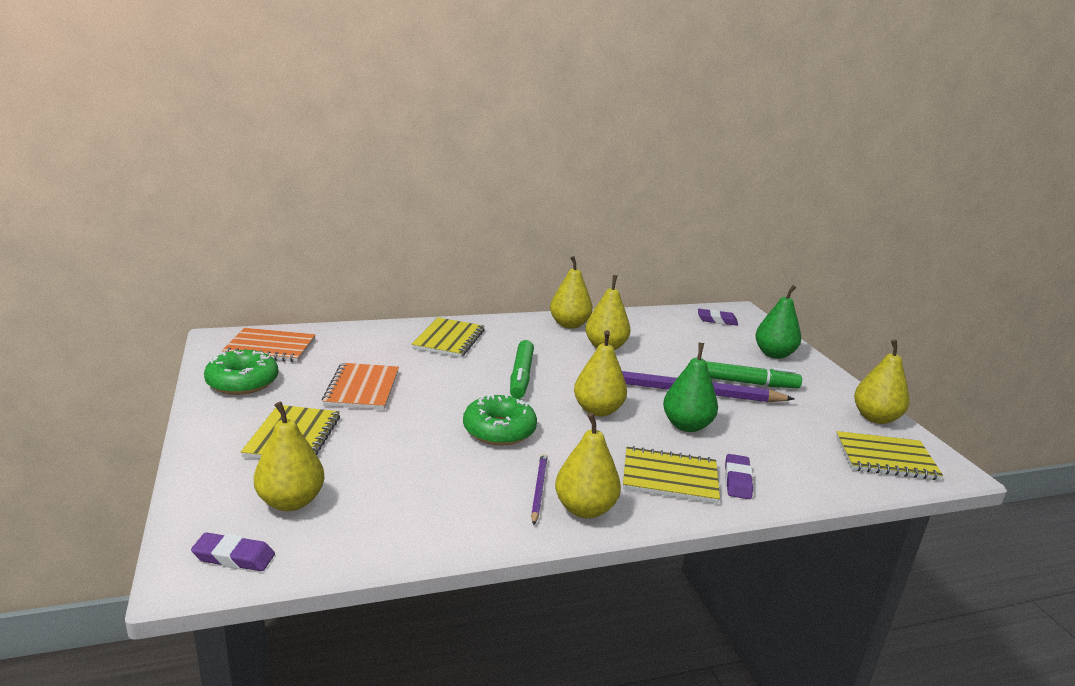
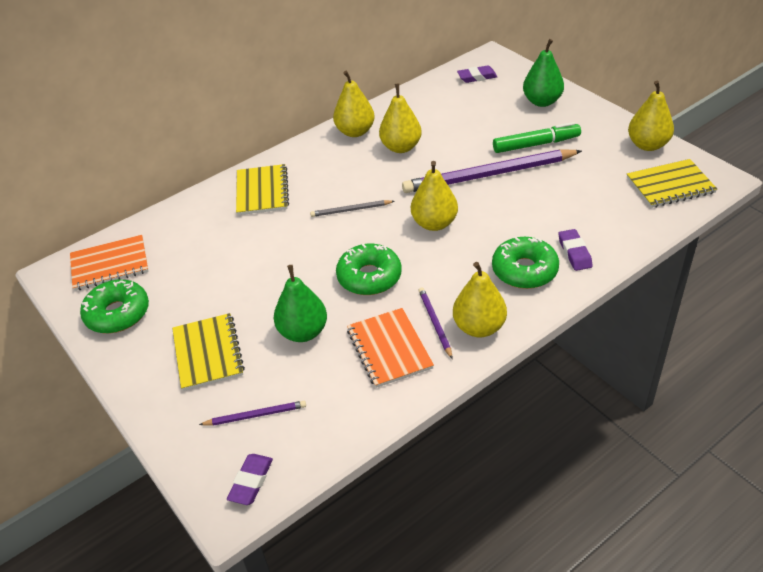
camera: 15 degrees left, 20 degrees up
(234, 557) = (251, 481): purple eraser -> purple eraser turned 60 degrees counterclockwise
(291, 501) = (255, 415): yellow pear -> purple pencil
(362, 388) = (227, 278): orange notebook -> orange notebook (389, 349)
(521, 376) = (351, 210): green marker -> grey pencil
(670, 477) = (524, 270): yellow notebook -> green donut
(686, 425) = (511, 211): green pear -> green pear (303, 332)

